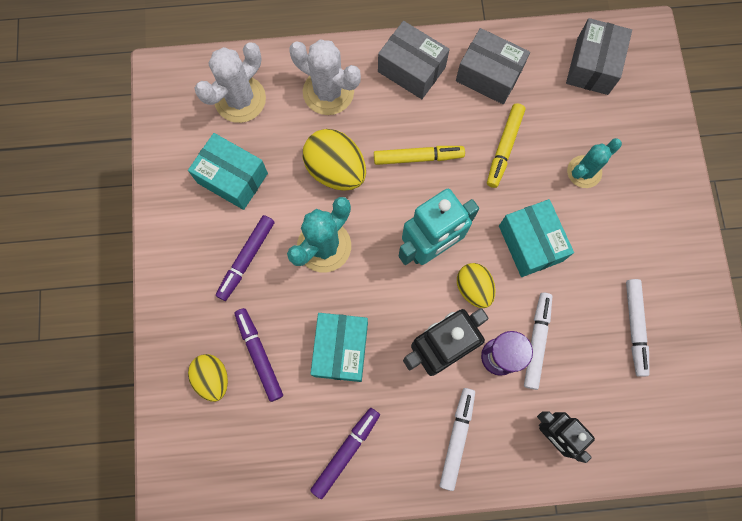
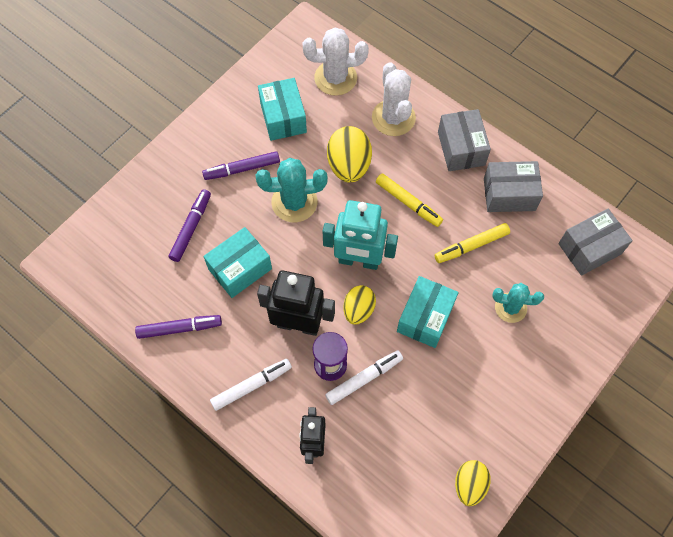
camera: 45 degrees right, 10 degrees down
(213, 378) = (152, 216): yellow egg -> yellow egg (469, 485)
(488, 75) = (509, 194): grey box -> grey box turned 75 degrees counterclockwise
(634, 328) = (438, 433): white marker -> none

